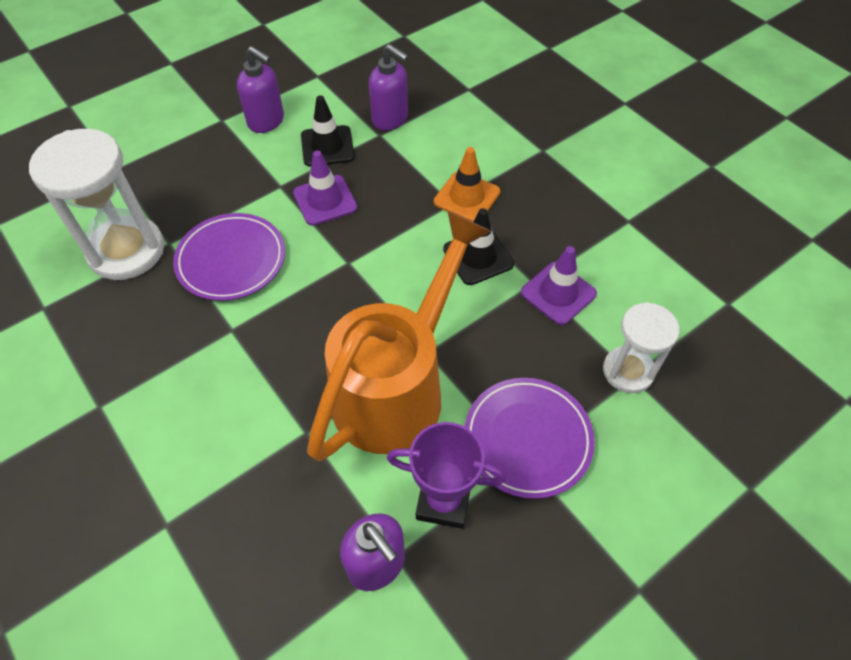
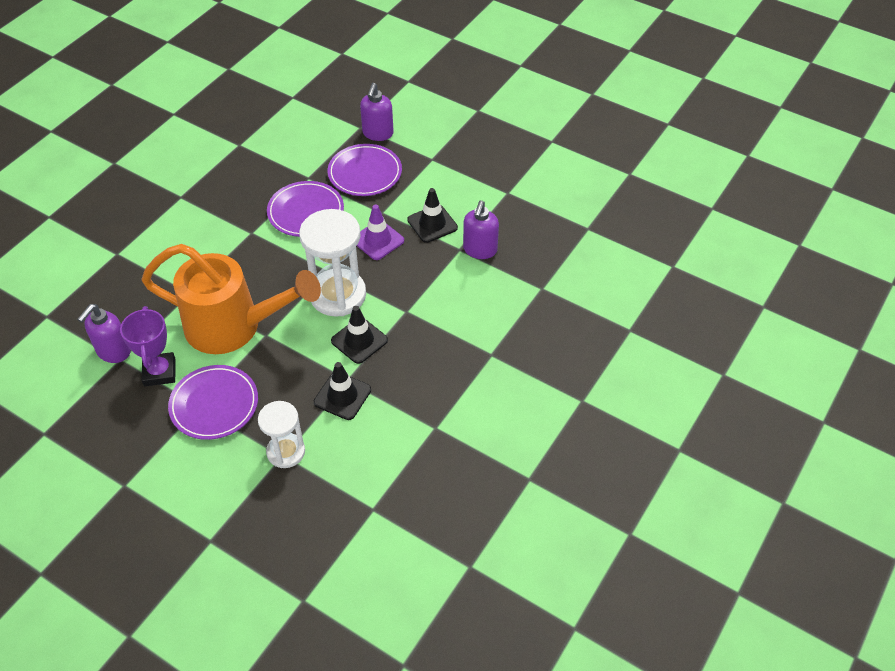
camera: 70 degrees right, 5 degrees down
(126, 251) = (294, 161): white hourglass -> white hourglass (338, 295)
(202, 185) = (365, 173): none -> purple plate
(266, 121) = (442, 182): purple soap dispenser -> purple soap dispenser (377, 134)
(467, 197) = (416, 319): orange traffic cone -> none
(558, 293) = (342, 396): purple traffic cone -> black traffic cone

